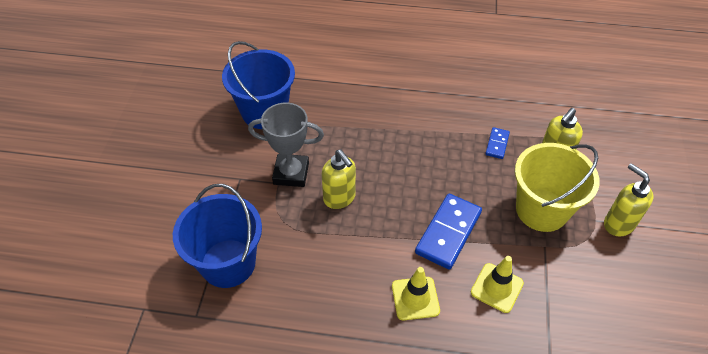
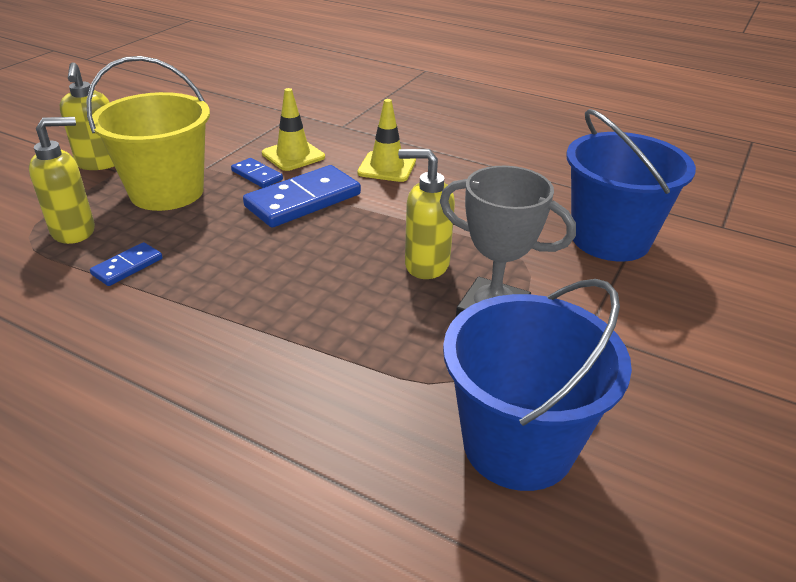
camera: 160 degrees left, 15 degrees down
(339, 198) = (426, 265): yellow soap dispenser -> yellow soap dispenser turned 60 degrees counterclockwise
(501, 250) = (257, 175): none -> blue domino

